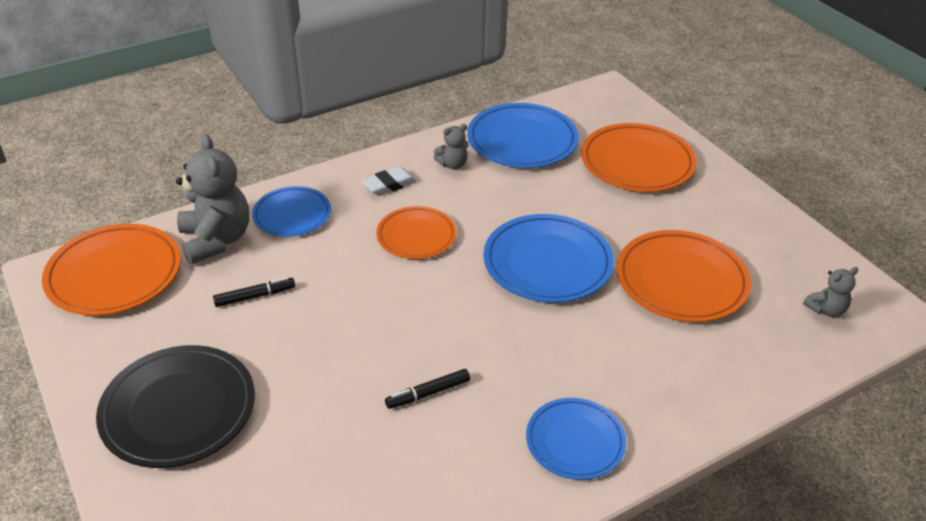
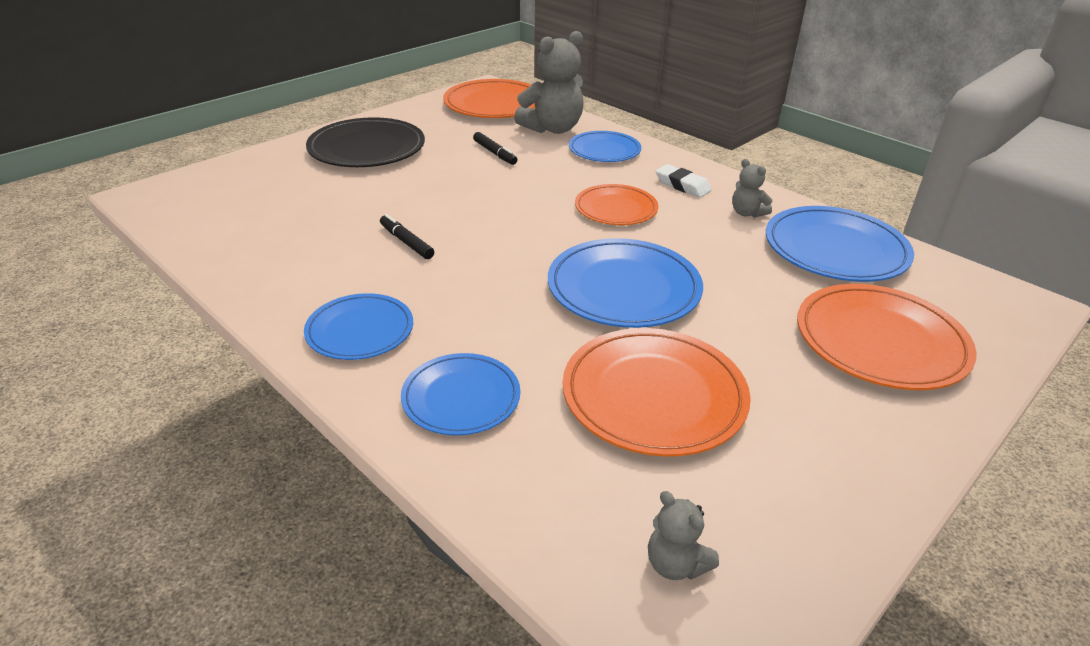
camera: 75 degrees right, 5 degrees down
(674, 383) = (461, 398): none -> blue plate

